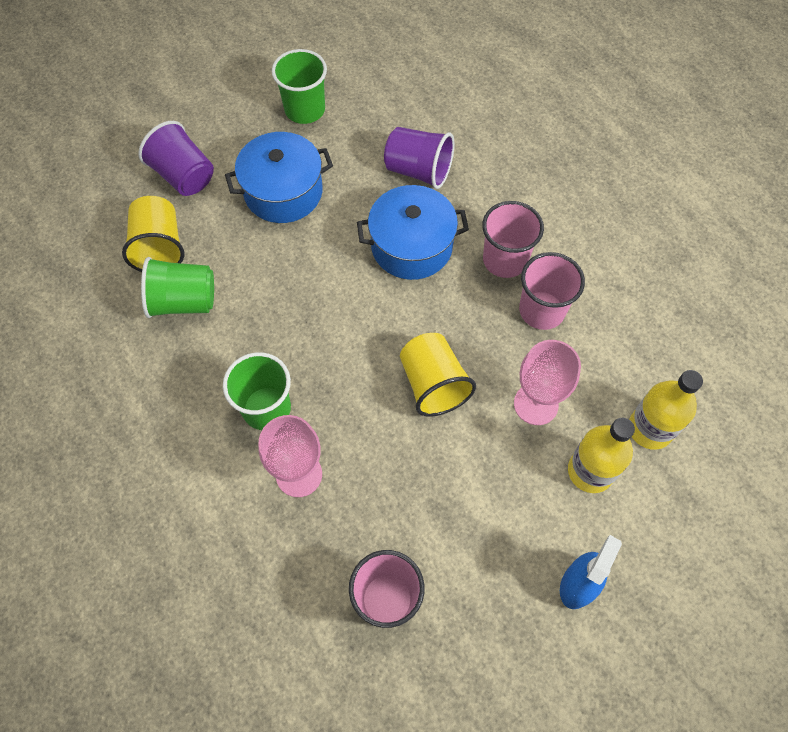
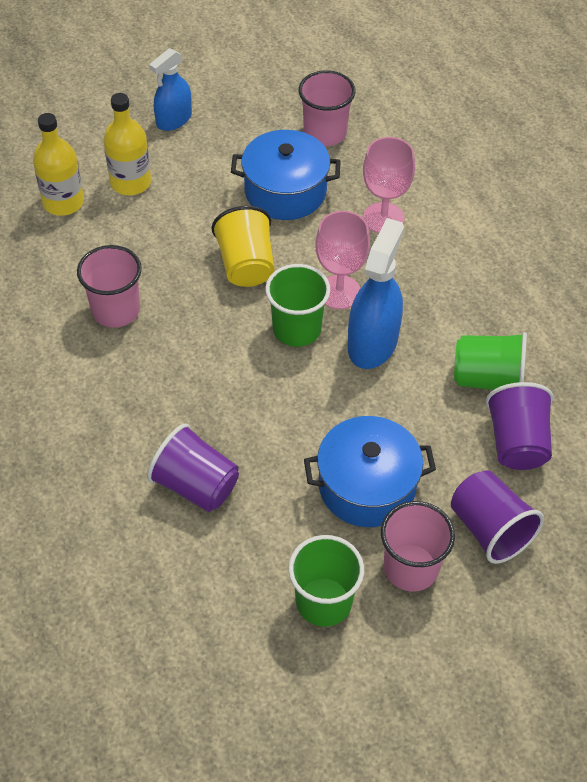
camera: 170 degrees left, 10 degrees down
(160, 248) = (517, 442): yellow cup -> purple cup
(266, 408) = (408, 271): green cup -> green cup (296, 329)
(293, 319) = (372, 343): none -> blue spray bottle
(411, 246) = (230, 396): blue pot -> blue pot (285, 191)
(505, 260) = (133, 365): pink cup -> pink cup (411, 568)
(536, 404) = (156, 235): pink goblet -> pink goblet (339, 292)

